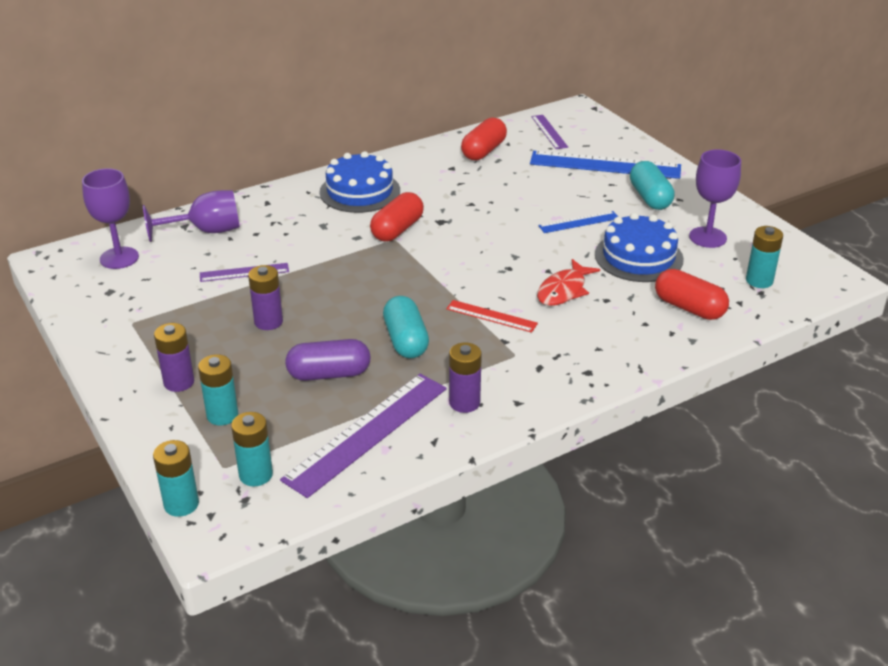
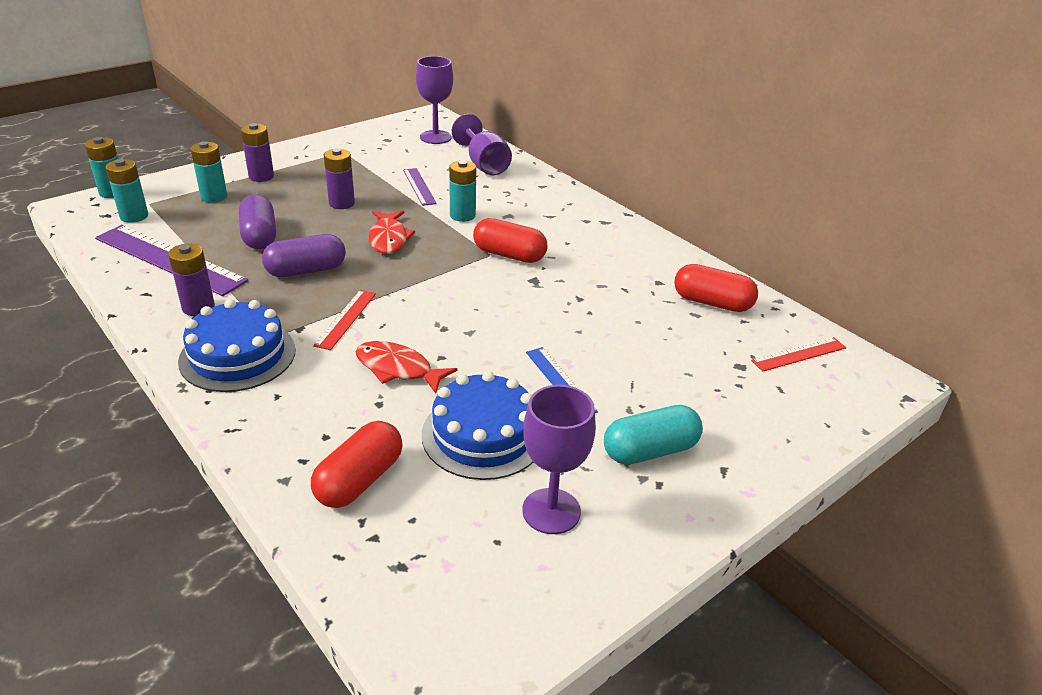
camera: 80 degrees right, 0 degrees up
(353, 292) = (389, 238): none -> red fish
(360, 191) = (581, 229): blue cake -> blue cake (237, 355)
(406, 340) = (306, 270): turquoise capsule -> purple capsule
(549, 132) = (799, 354): purple ruler -> red ruler
(605, 165) = (728, 406): blue ruler -> none
(759, 280) = (434, 566): turquoise battery -> turquoise battery (462, 215)

